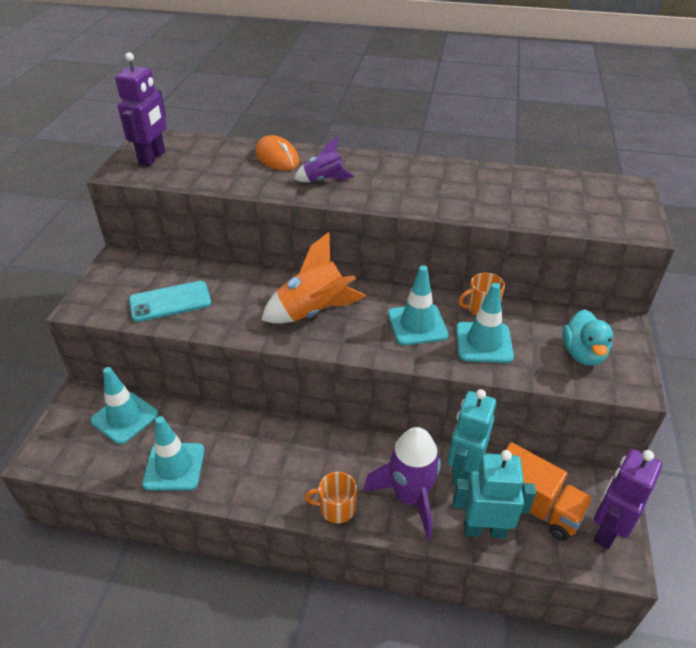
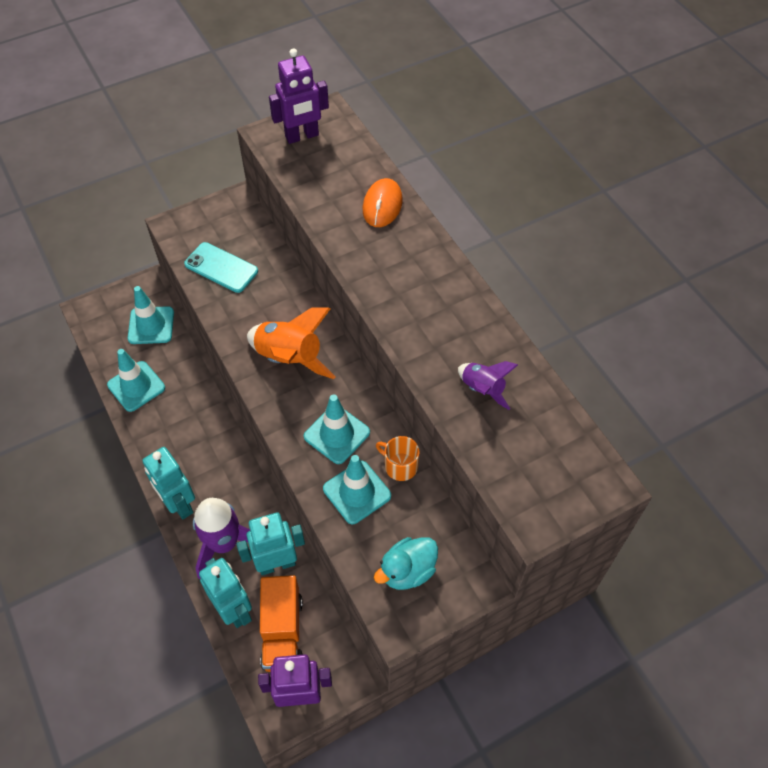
camera: 50 degrees right, 15 degrees up
(323, 180) = (380, 257): purple rocket -> purple rocket (482, 389)
(336, 508) = (179, 504): orange mug -> turquoise robot

